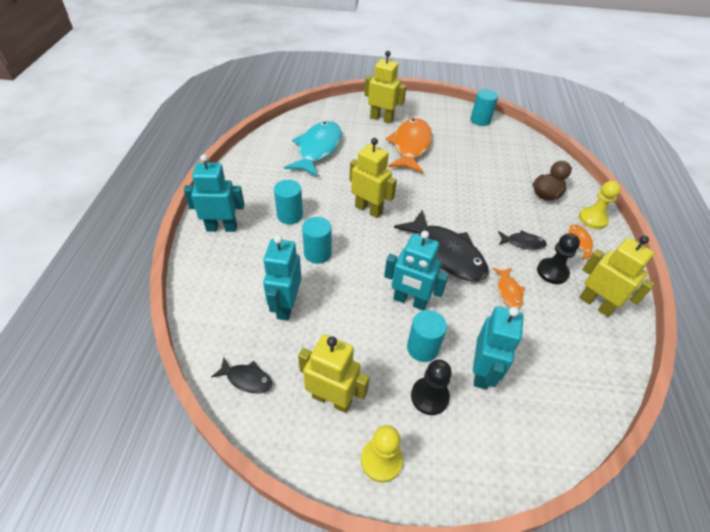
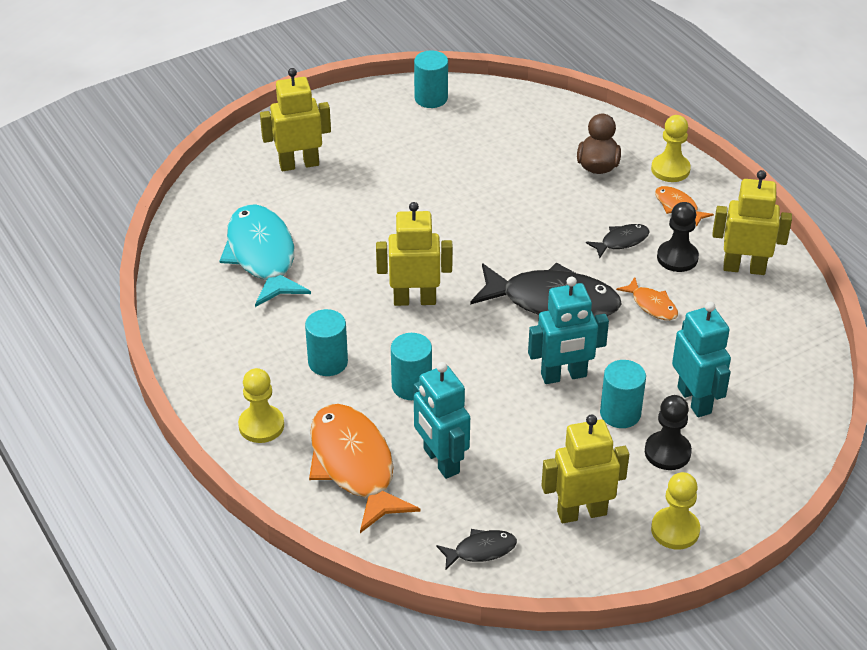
camera: 35 degrees left, 5 degrees down
(222, 227) = (261, 425): turquoise robot -> yellow pawn
(410, 146) = (379, 185): orange fish -> orange fish (354, 466)

